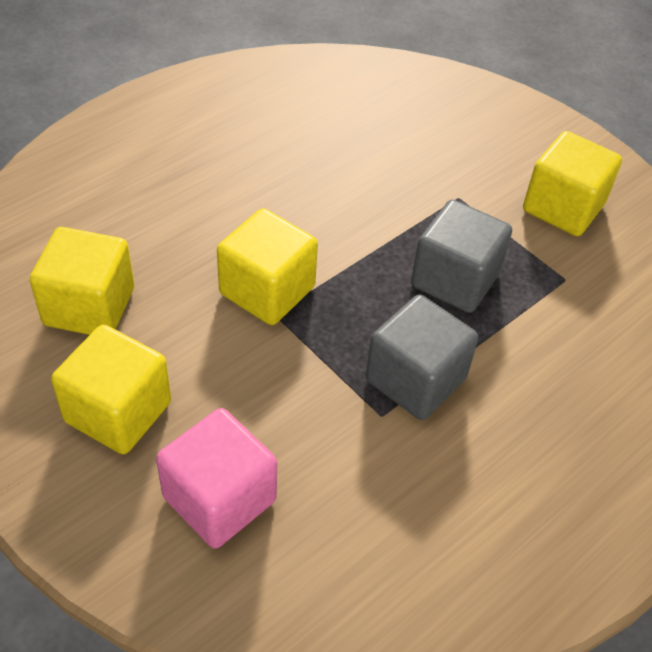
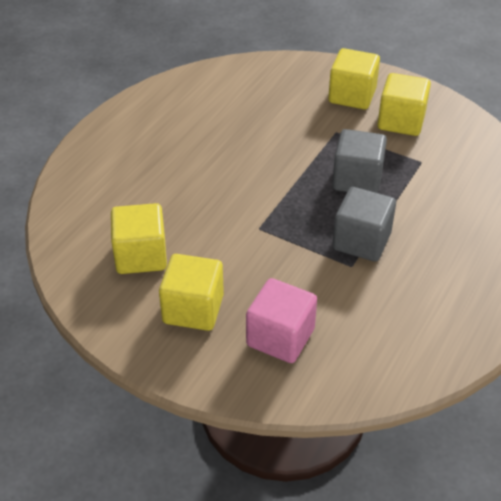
camera: 15 degrees left, 5 degrees down
(267, 290) = (247, 216): yellow cube -> yellow cube (352, 96)

